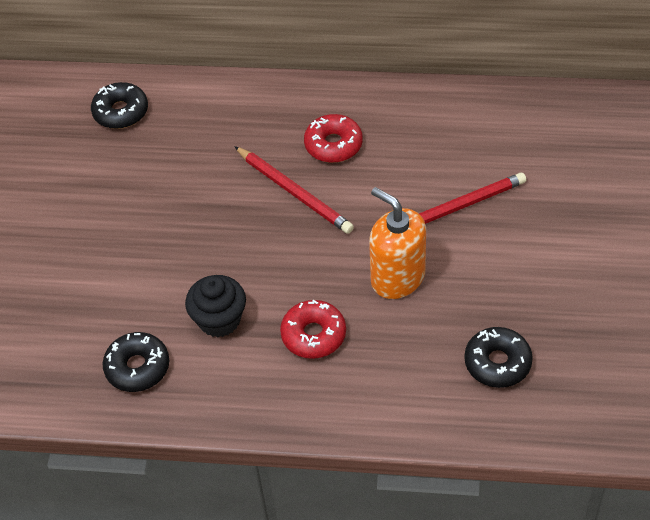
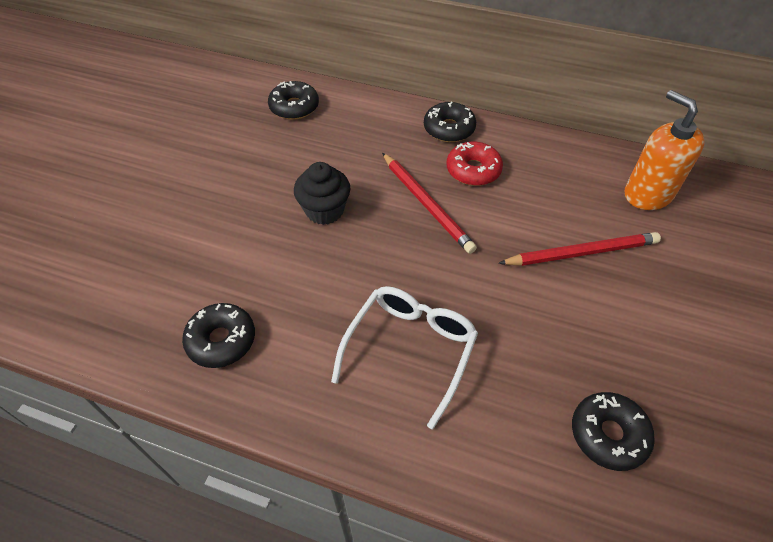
camera: 10 degrees right, 0 degrees up
(219, 320) = (319, 310): black cupcake -> black cupcake (324, 210)
(297, 102) = (449, 129): none -> black donut
(313, 335) = (410, 350): red donut -> white glasses
(397, 277) = (511, 309): orange soap dispenser -> orange soap dispenser (647, 194)

